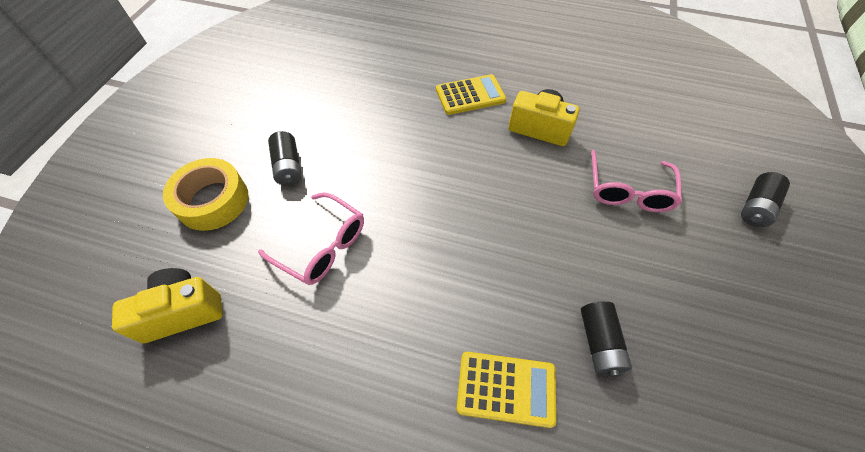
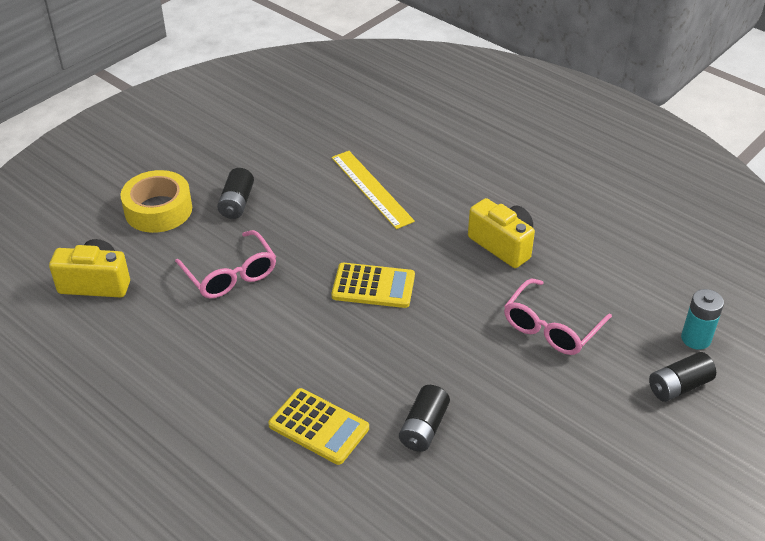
camera: 25 degrees right, 15 degrees down
(402, 112) = (371, 189): none -> yellow ruler
(470, 95) = (452, 193): yellow calculator -> yellow calculator (373, 286)
(733, 159) = (696, 338): none -> turquoise battery

